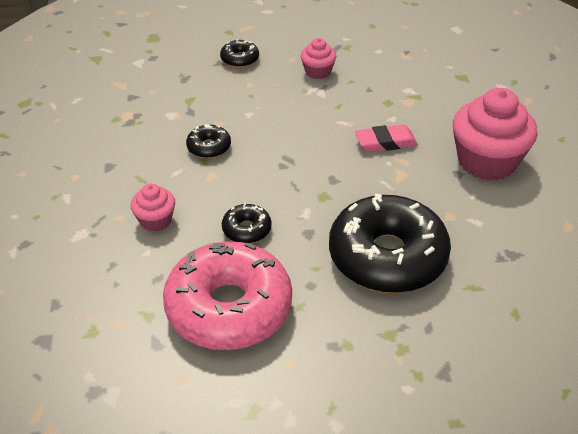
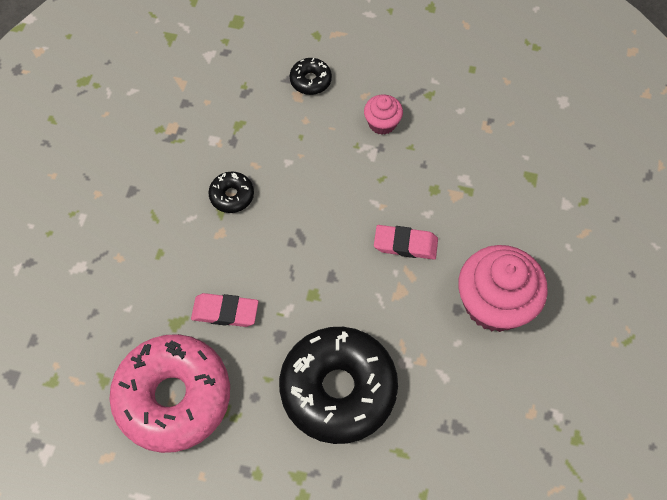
camera: 20 degrees right, 20 degrees up
(155, 220) = (149, 273): pink cupcake -> none
(246, 229) = (225, 312): black donut -> pink eraser

